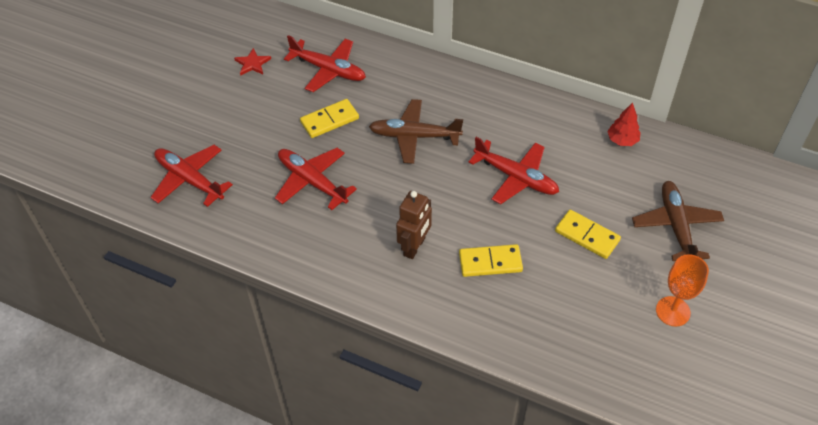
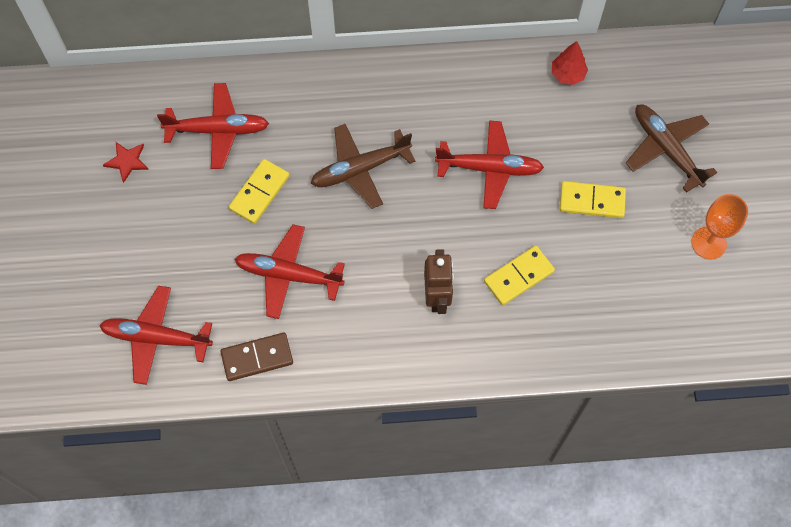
camera: 30 degrees left, 15 degrees up
(250, 225) = (257, 357): none -> brown domino

